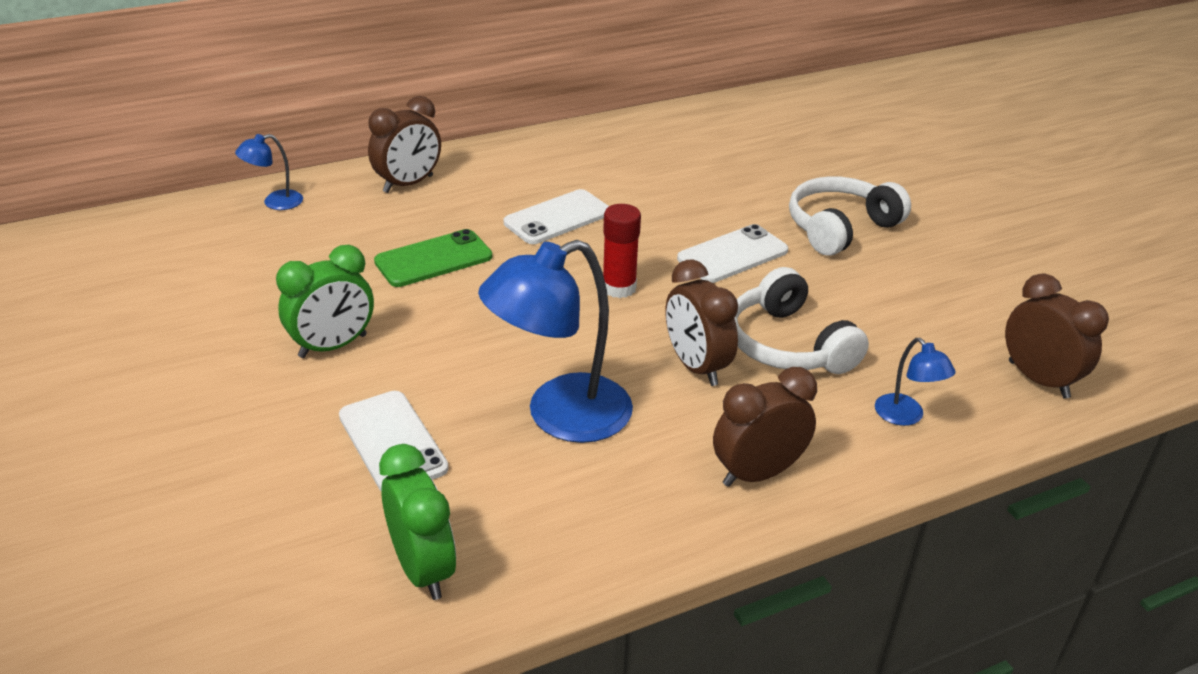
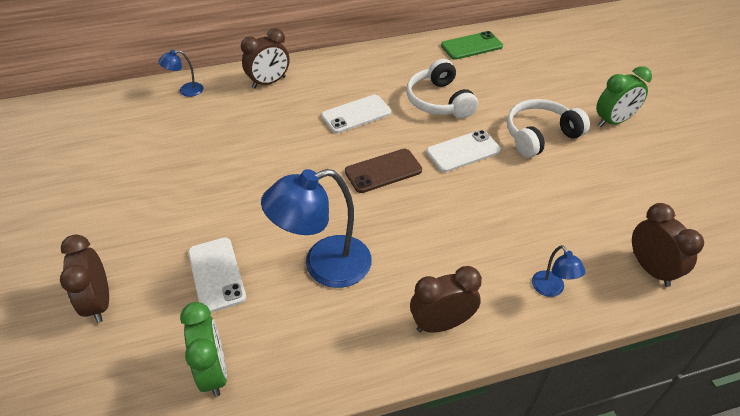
camera: 10 degrees right, 10 degrees up
(333, 346) = (197, 200): green clock -> green clock (613, 121)
(433, 259) = (272, 140): green phone -> green phone (471, 46)
(619, 288) = (383, 171): red glue stick -> brown phone
(696, 366) = (419, 236): brown clock -> brown clock (99, 302)
(787, 345) = (484, 225): white headphones -> white headphones (439, 101)

